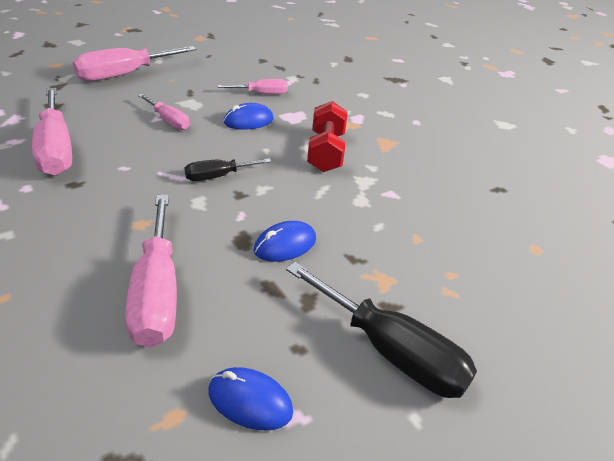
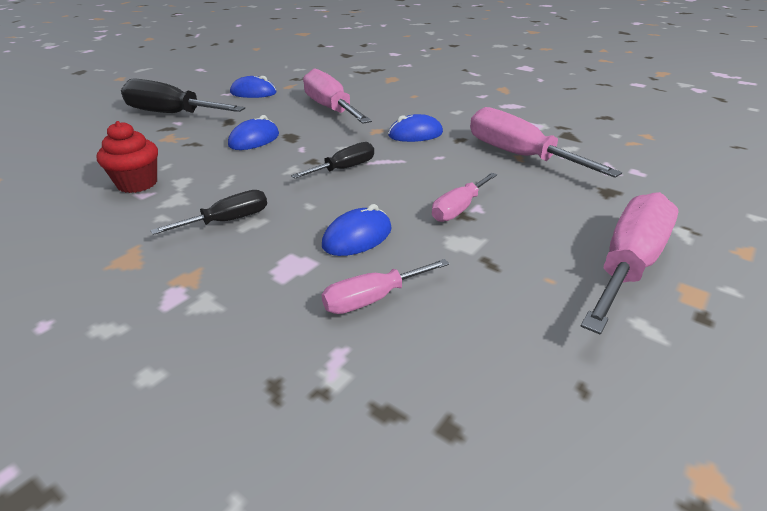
camera: 165 degrees right, 5 degrees down
(108, 204) = (415, 134): none -> blue mouse
(168, 121) = (459, 209): pink screwdriver -> pink screwdriver turned 75 degrees counterclockwise
(325, 152) = (228, 221): red dumbbell -> black screwdriver
(399, 207) = (137, 184): none -> red cupcake

